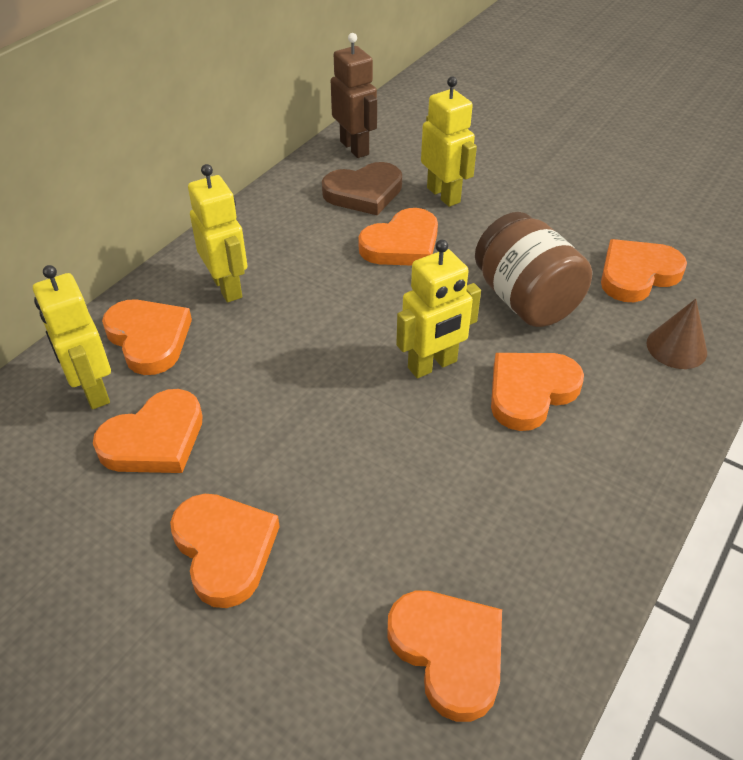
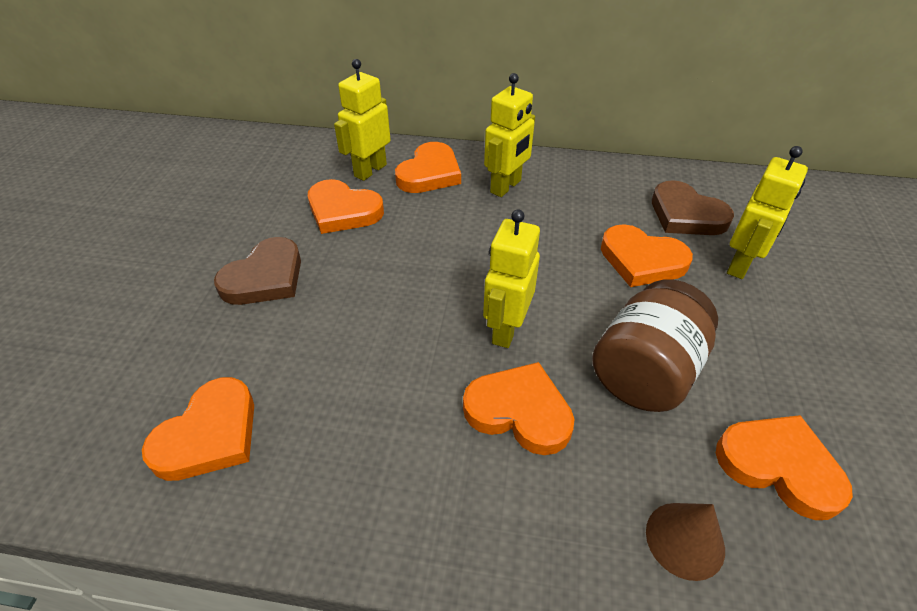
camera: 65 degrees right, 0 degrees up
(225, 550) = (265, 277): orange heart -> brown heart
(355, 148) = (741, 189): brown robot -> none
(432, 365) = (506, 329): yellow robot -> yellow robot turned 75 degrees clockwise

